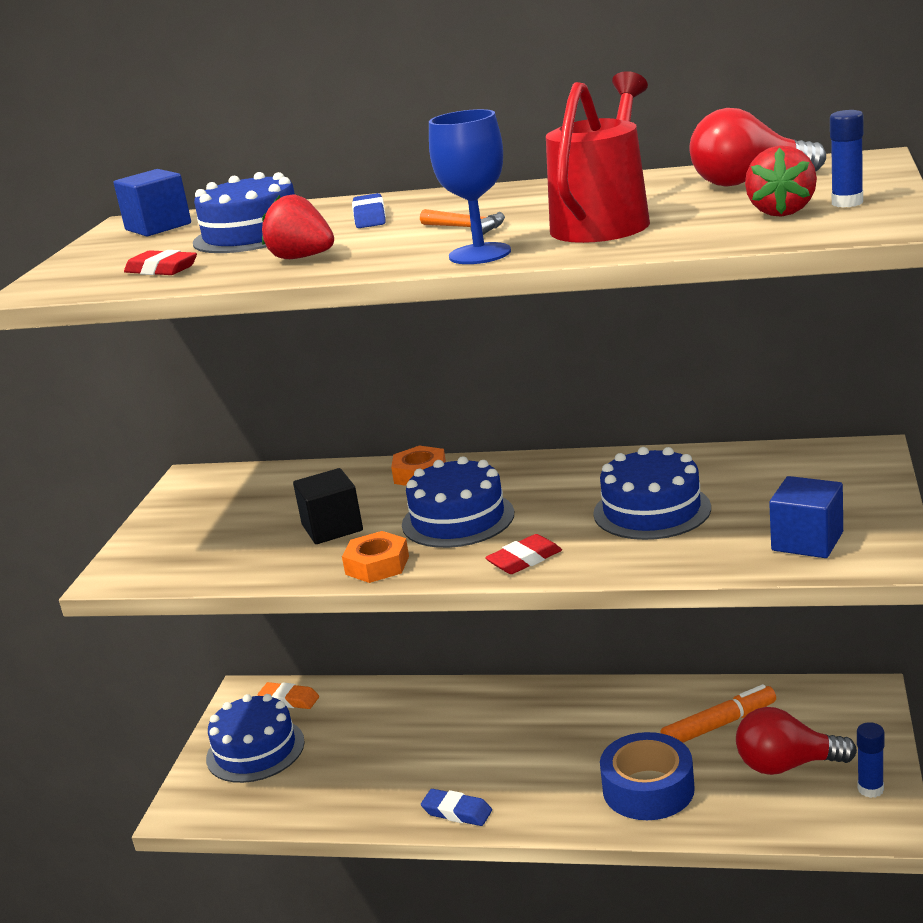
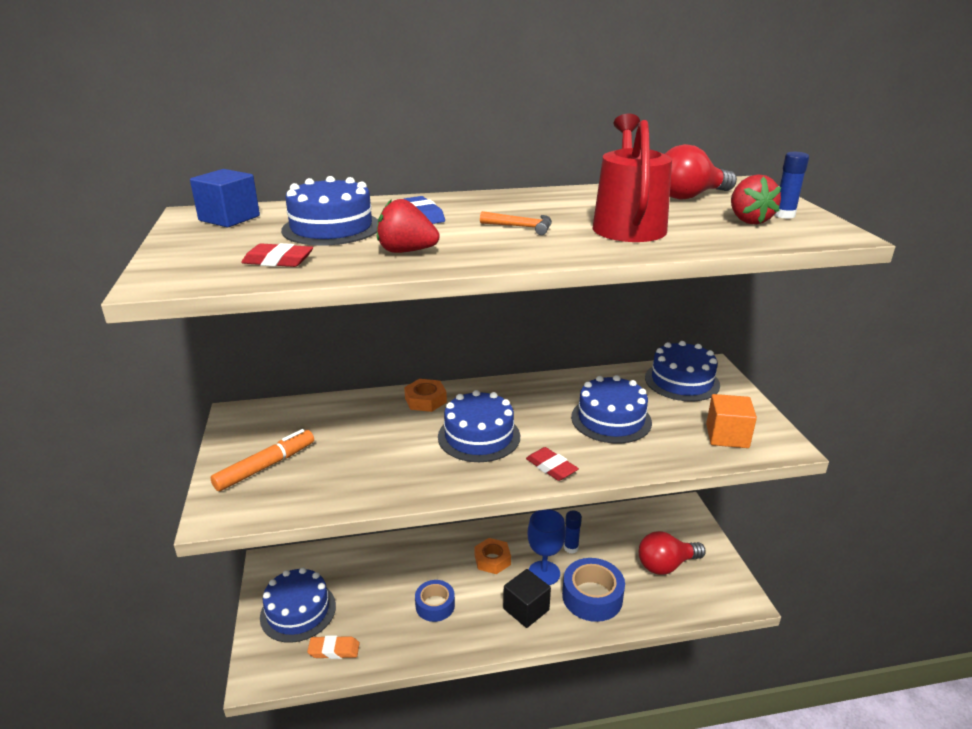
camera: 25 degrees left, 5 degrees up
(289, 700) = (307, 564): orange eraser -> orange eraser (334, 650)
(332, 528) = (385, 452): black cube -> black cube (526, 609)
(377, 565) = (442, 482): orange nut -> orange nut (492, 560)
(425, 768) = (435, 605): none -> blue tape
(457, 812) = (474, 638): blue eraser -> none
(480, 254) = (562, 250): blue goblet -> blue goblet (544, 573)
(524, 560) = (551, 467): red eraser -> red eraser turned 75 degrees counterclockwise
(719, 725) = (612, 542): orange marker -> orange marker (266, 466)
(800, 468) = (682, 381): none -> blue cake
(807, 541) = (727, 436): blue cube -> orange cube
(870, 789) = (721, 574): blue glue stick -> blue glue stick (571, 548)

